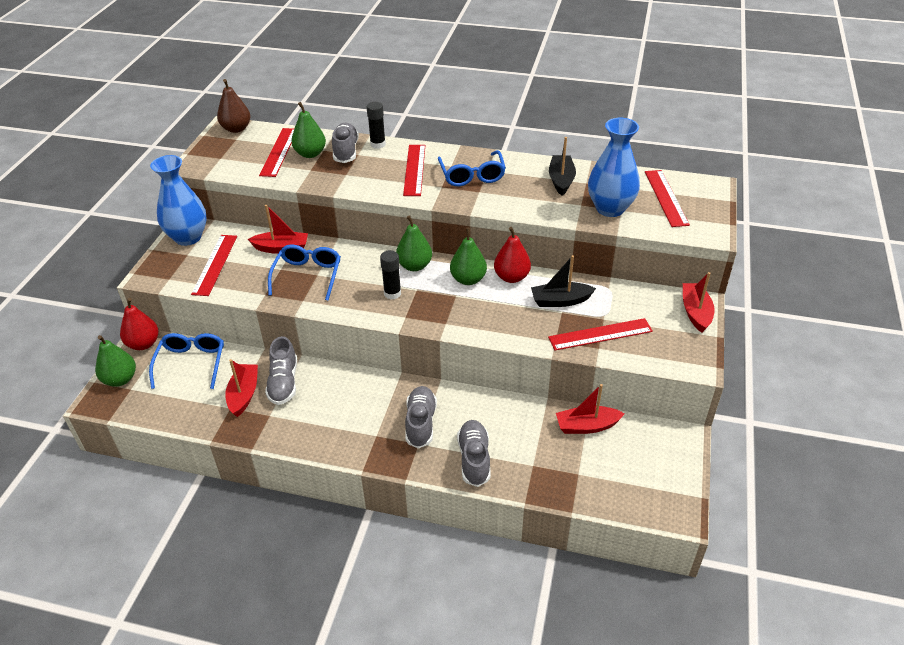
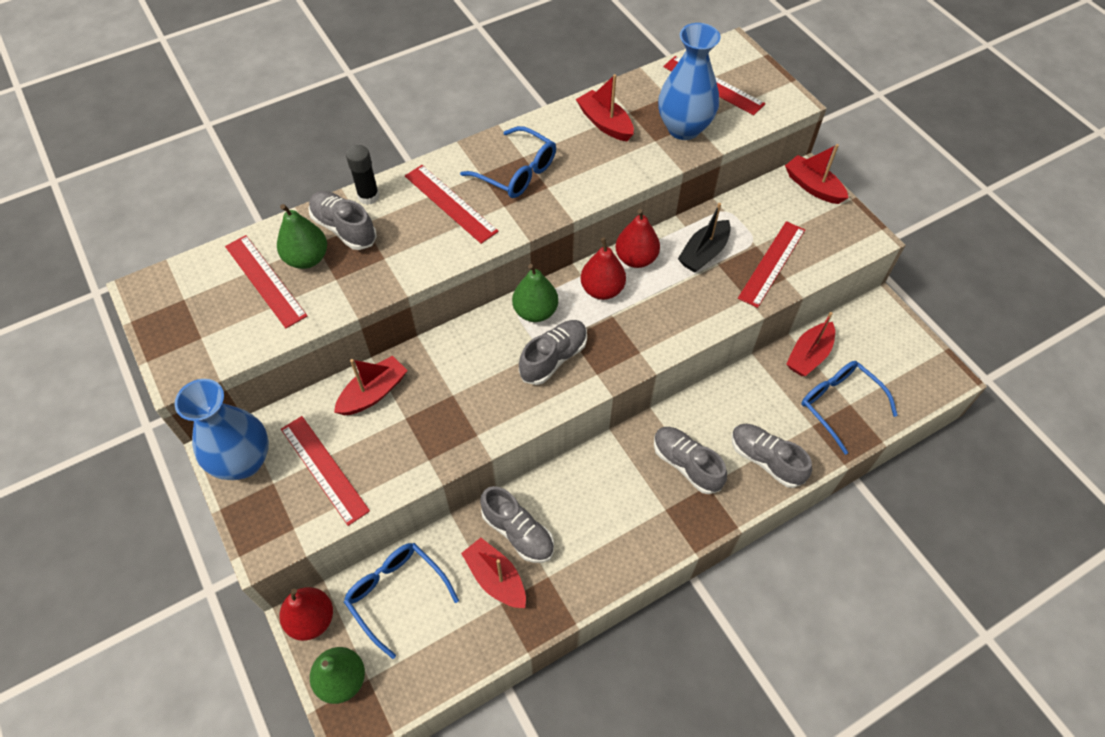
camera: 45 degrees left, 15 degrees up
(236, 129) = (164, 284): brown pear -> none
(307, 275) = (445, 403): blue glasses -> blue glasses (839, 404)
(392, 293) = (553, 358): black glue stick -> grey shoe
(468, 279) = (602, 289): green pear -> red pear
(561, 180) = (605, 123): black boat -> red boat

